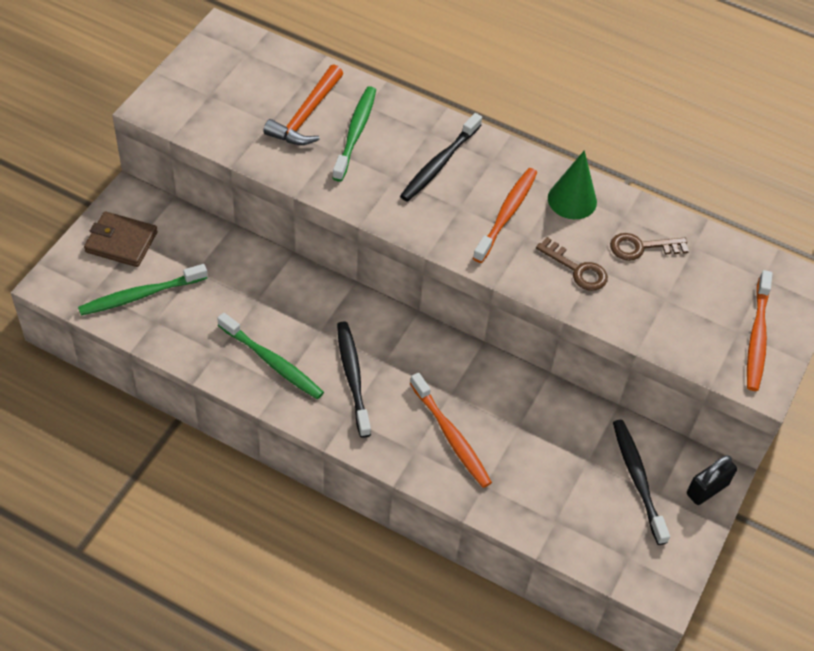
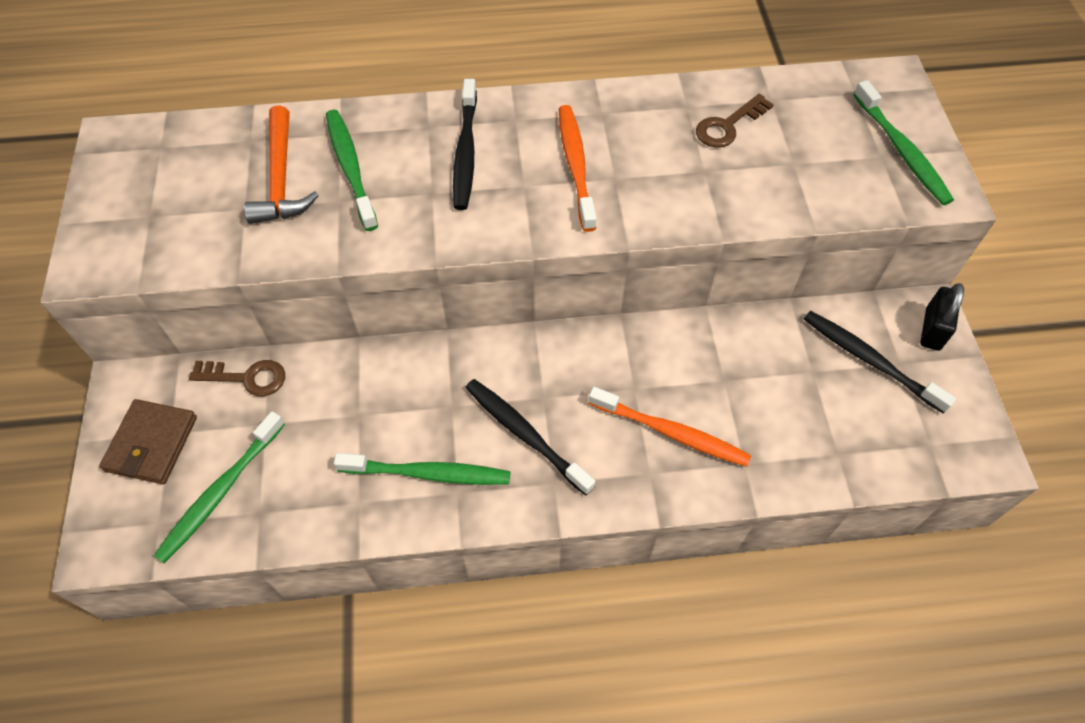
camera: 30 degrees left, 5 degrees up
(121, 242) = (152, 444): brown wallet -> brown wallet turned 60 degrees counterclockwise
(572, 200) = (625, 116): green cone -> none
(577, 269) = (689, 181): brown key -> brown key (246, 377)
(757, 336) = (901, 150): orange toothbrush -> green toothbrush

